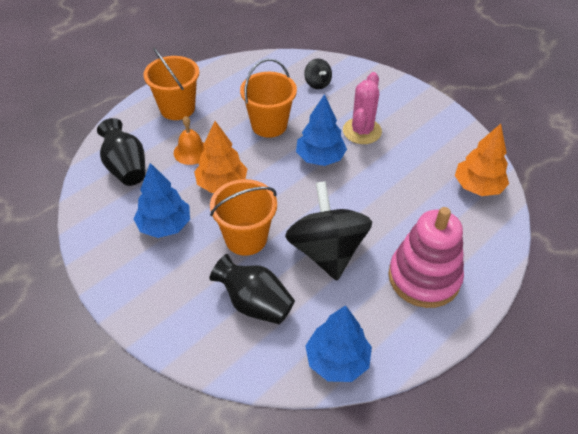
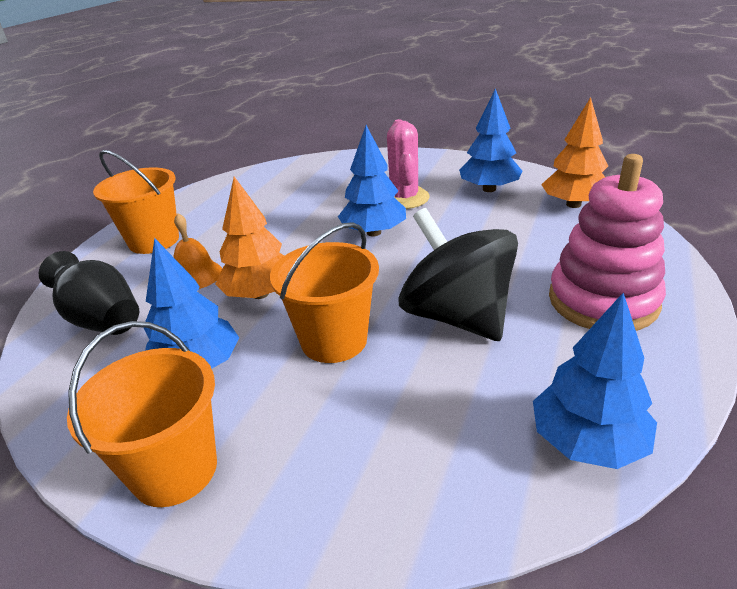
camera: 20 degrees left, 15 degrees down
(255, 303) = (403, 415): black vase -> none
(269, 125) = (288, 223): orange bucket -> orange bucket (174, 470)
(317, 83) = (322, 176): black spinning top -> none
(429, 146) = (489, 189): none -> blue tree

